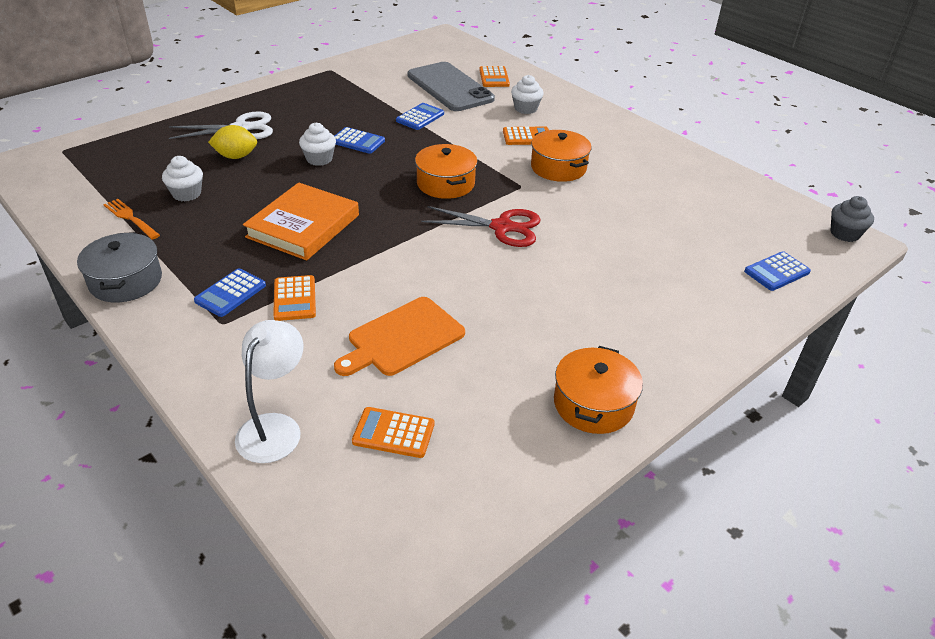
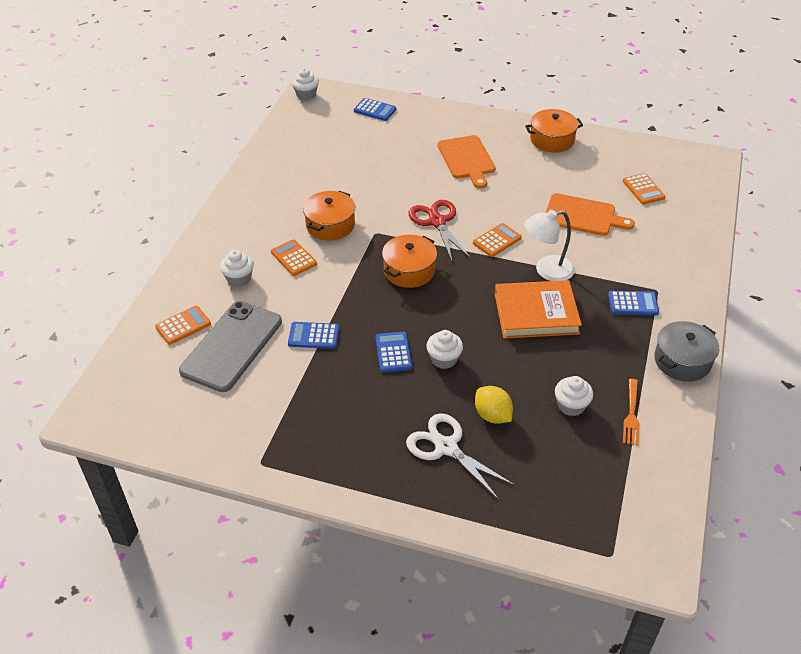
camera: 120 degrees left, 5 degrees up
(275, 427) = (688, 227): white lamp -> white lamp (546, 270)
(294, 299) = (604, 273): orange calculator -> orange calculator (497, 241)
(605, 298) = (466, 159): none -> orange cutting board
(844, 234) = (306, 94): grey cupcake -> white cupcake

